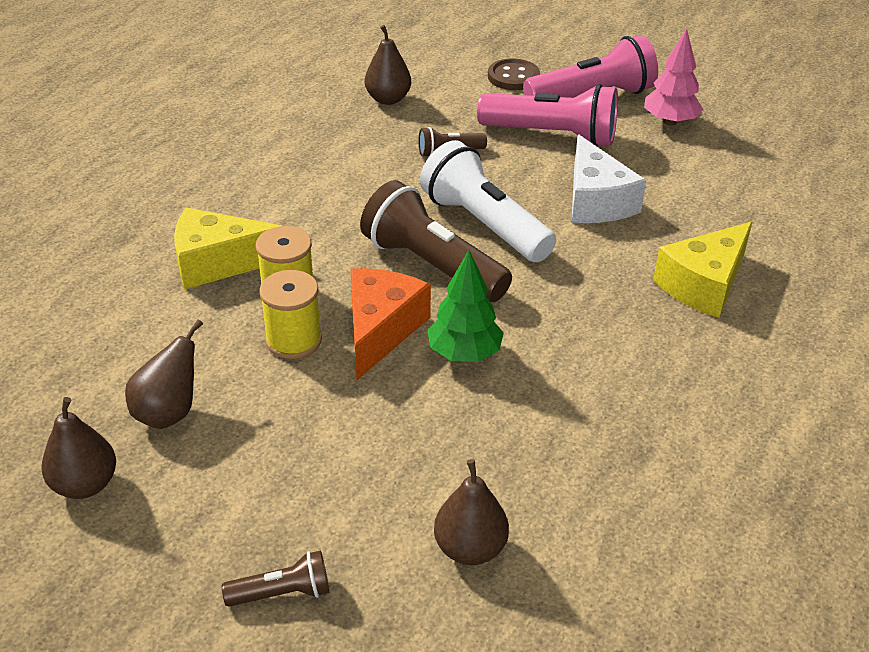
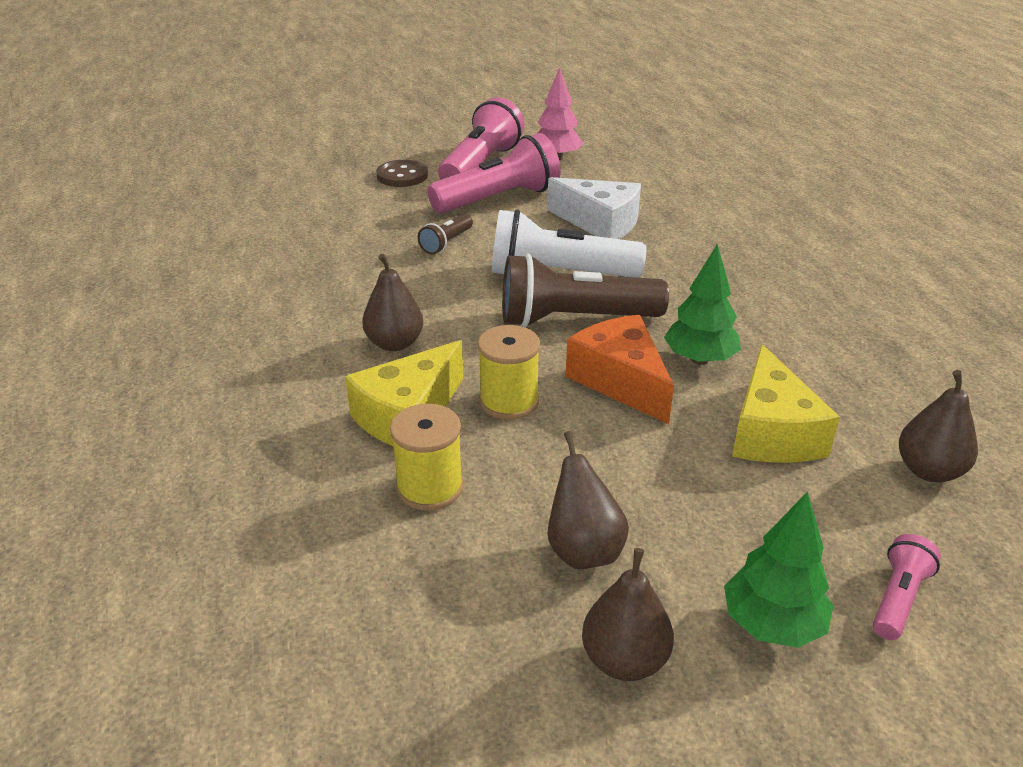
camera: 45 degrees left, 5 degrees down
(186, 538) = (772, 625): none -> green tree
(282, 593) = (898, 598): brown flashlight -> pink flashlight
(293, 340) = (574, 429): yellow spool -> yellow spool (429, 488)
(388, 99) = (331, 231): brown pear -> brown pear (394, 343)
(704, 284) = (746, 237): yellow cheese -> yellow cheese (772, 432)

